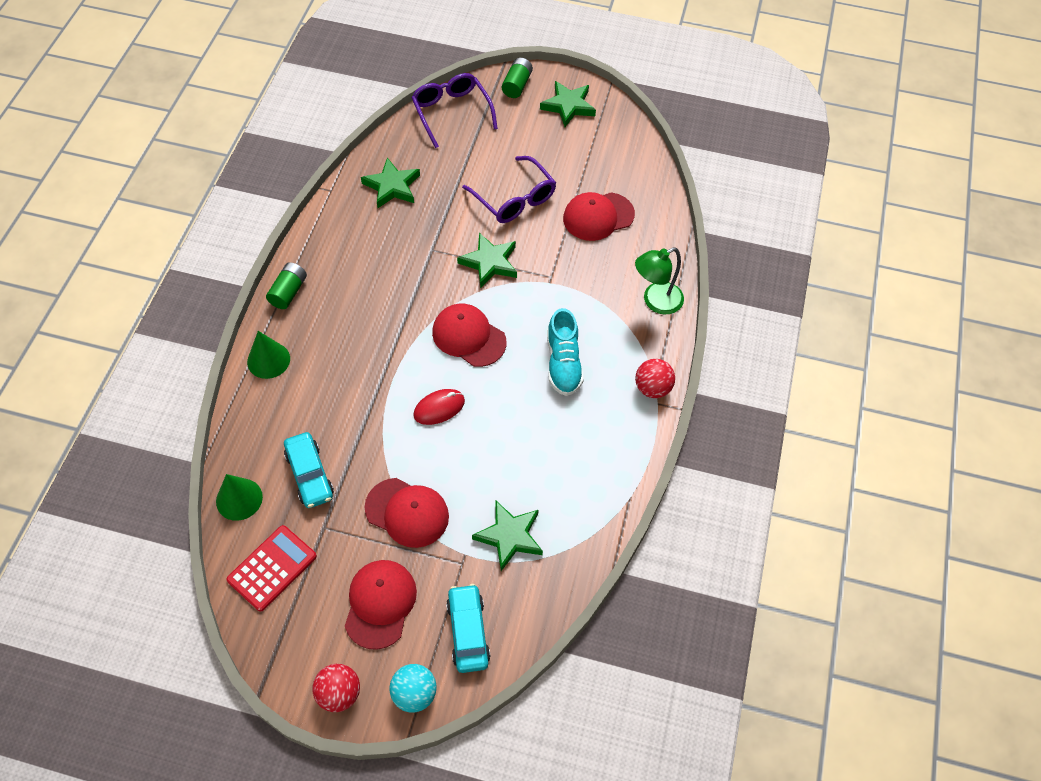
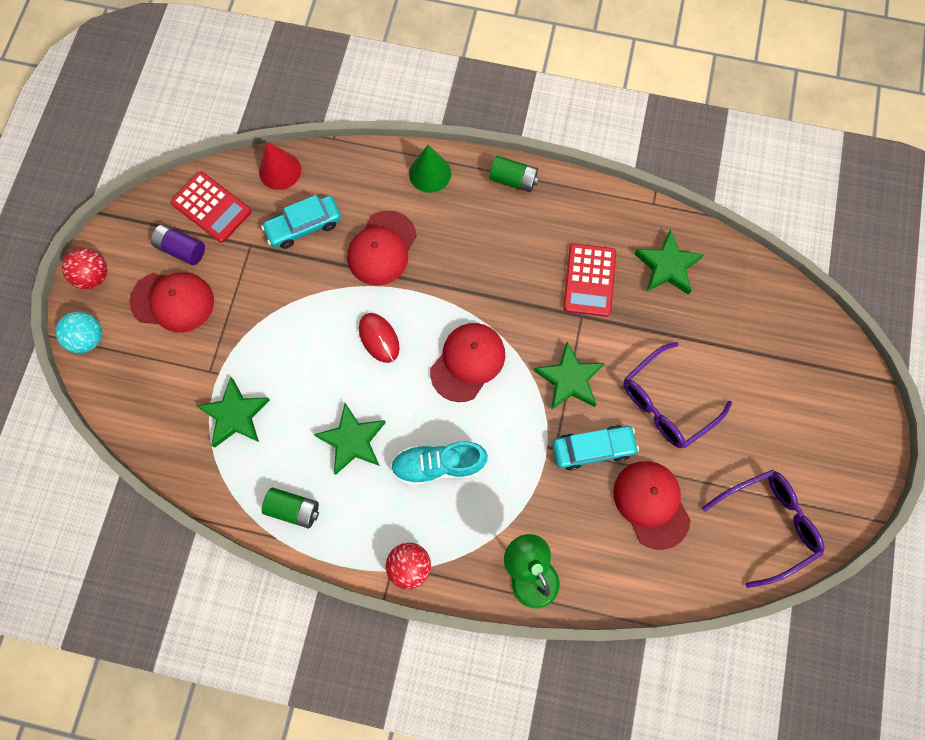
camera: 90 degrees right, 15 degrees up
(239, 499) = (280, 170): green cone -> red cone
(319, 597) = (182, 249): none -> purple battery
(399, 241) = (589, 280): none -> red calculator
(407, 512) = (263, 317): red cap -> red cap (382, 248)
(451, 112) = (793, 322): purple glasses -> purple glasses (767, 524)
(468, 632) = (141, 381): turquoise car -> turquoise car (592, 449)
(517, 85) = (855, 398): green battery -> green battery (293, 509)
(568, 106) = (830, 465): green star -> green star (352, 440)

